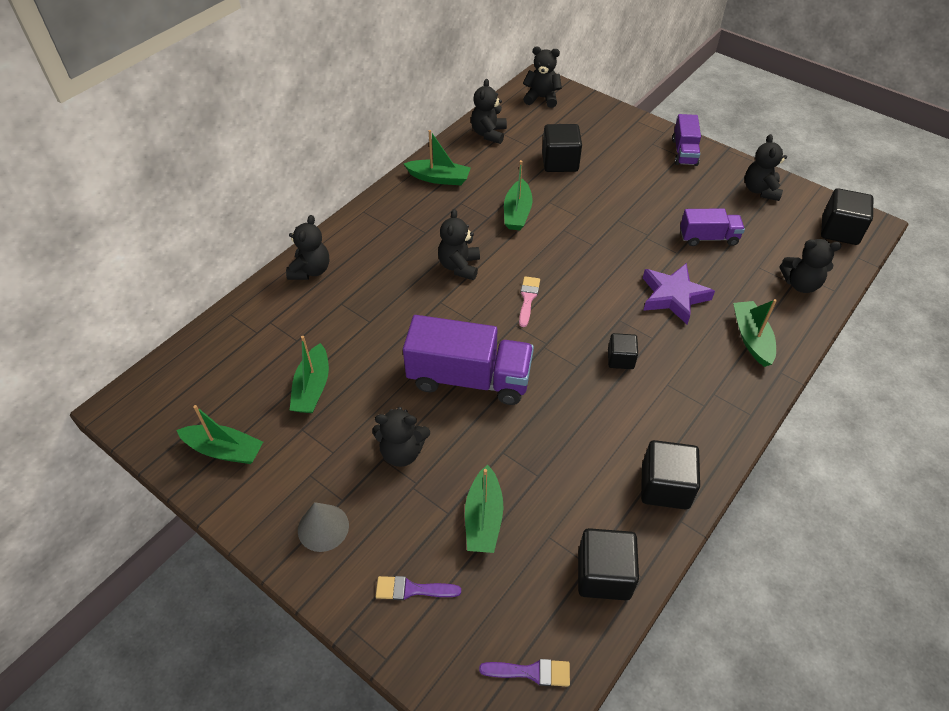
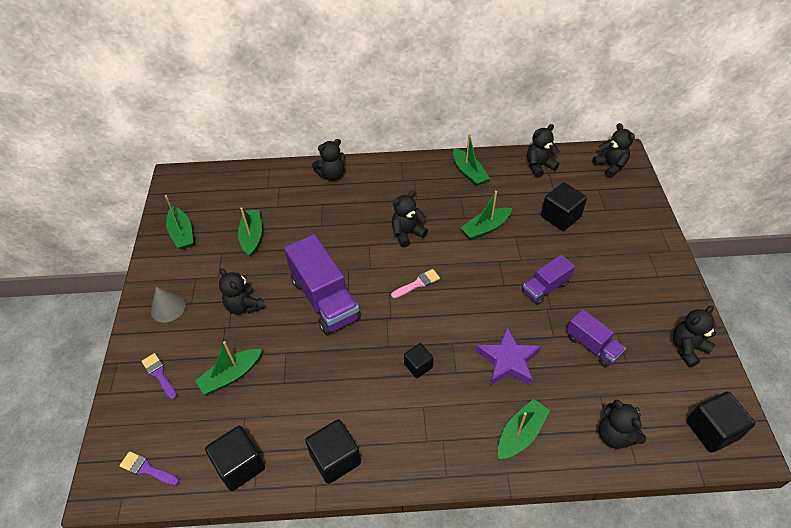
camera: 50 degrees right, 0 degrees up
(312, 388) = (252, 236): green boat -> green boat turned 120 degrees clockwise
(531, 672) = (147, 469): purple brush -> purple brush turned 150 degrees clockwise
(684, 152) = (665, 276): purple truck -> purple truck (545, 287)

